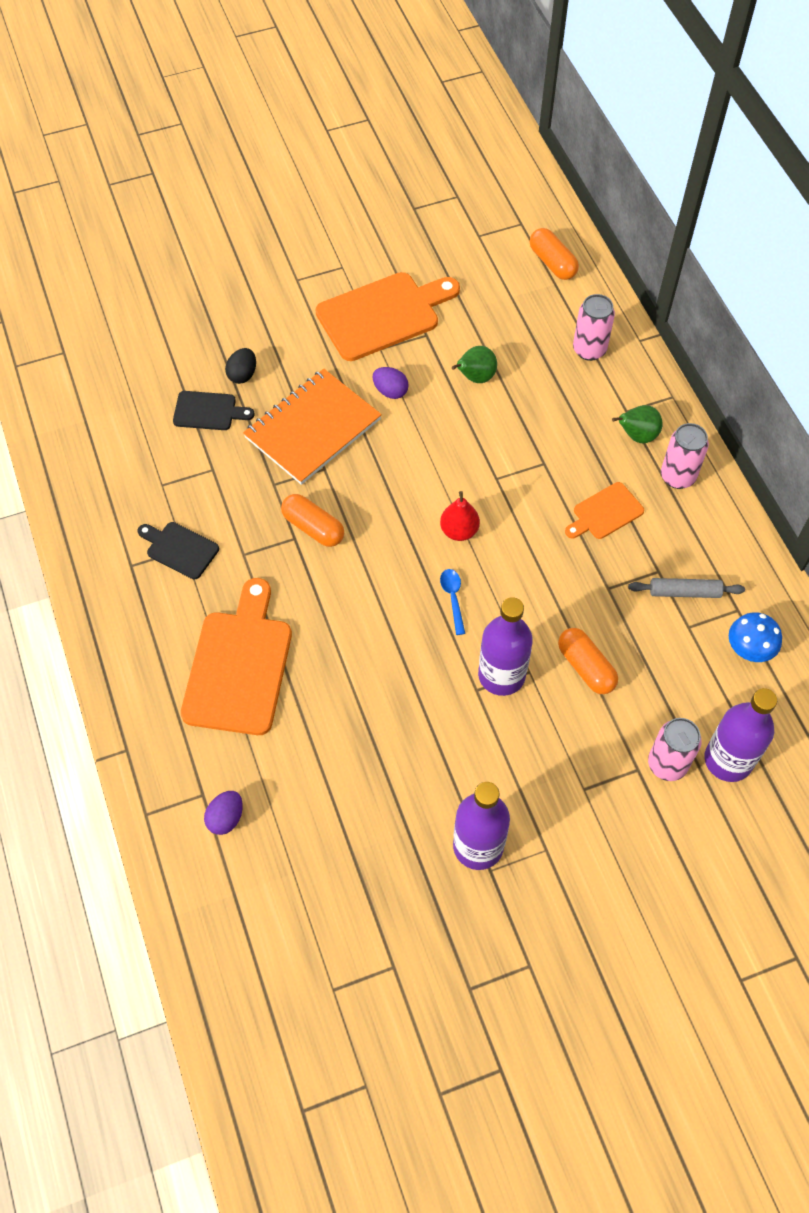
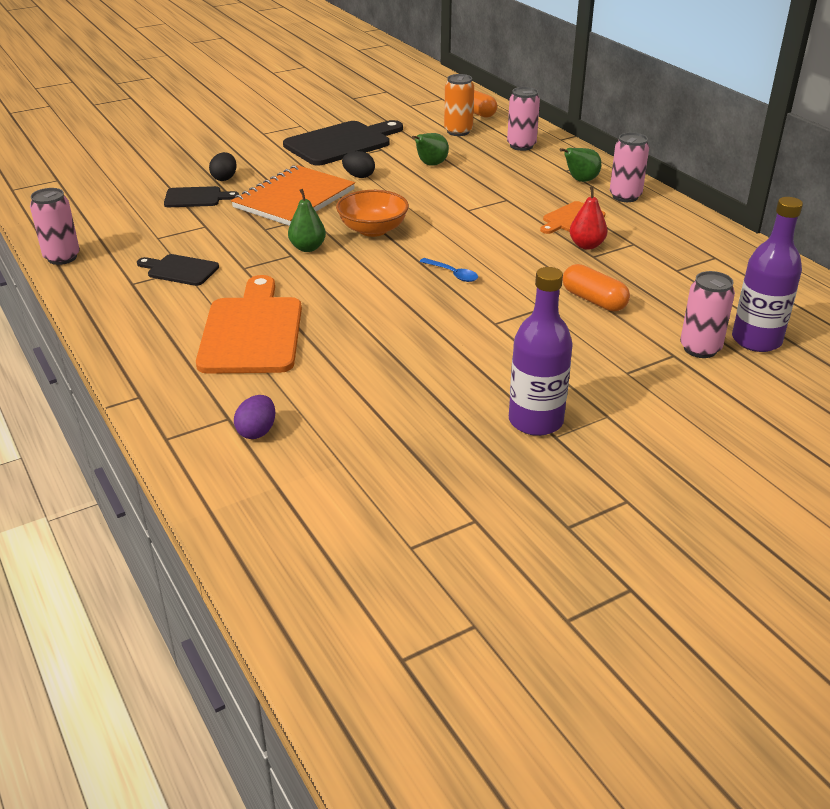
camera: 10 degrees left, 25 degrees down
(64, 508) = (62, 257): none -> pink can
(313, 528) = (307, 248): orange capsule -> green pear
(383, 315) = (341, 143): orange cutting board -> black cutting board
(386, 503) = (373, 230): none -> orange bowl
(390, 391) = (359, 176): purple egg -> black egg
(453, 598) = (452, 274): blue spoon -> blue spoon turned 150 degrees clockwise
(459, 531) = (444, 238): red pear -> red pear (586, 245)
(501, 675) = (515, 312): purple bottle -> none
(523, 306) = (458, 131): none -> orange can
(684, 592) = (662, 252): grey rolling pin -> none
(749, 648) = (738, 276): blue mushroom -> none

